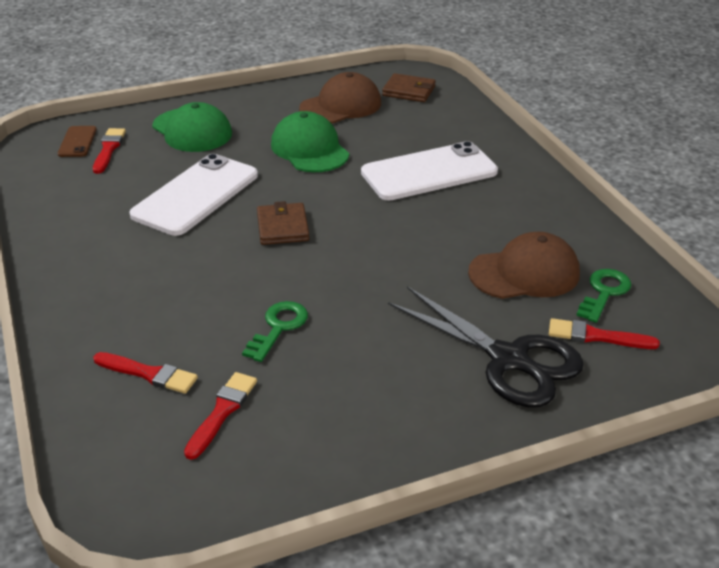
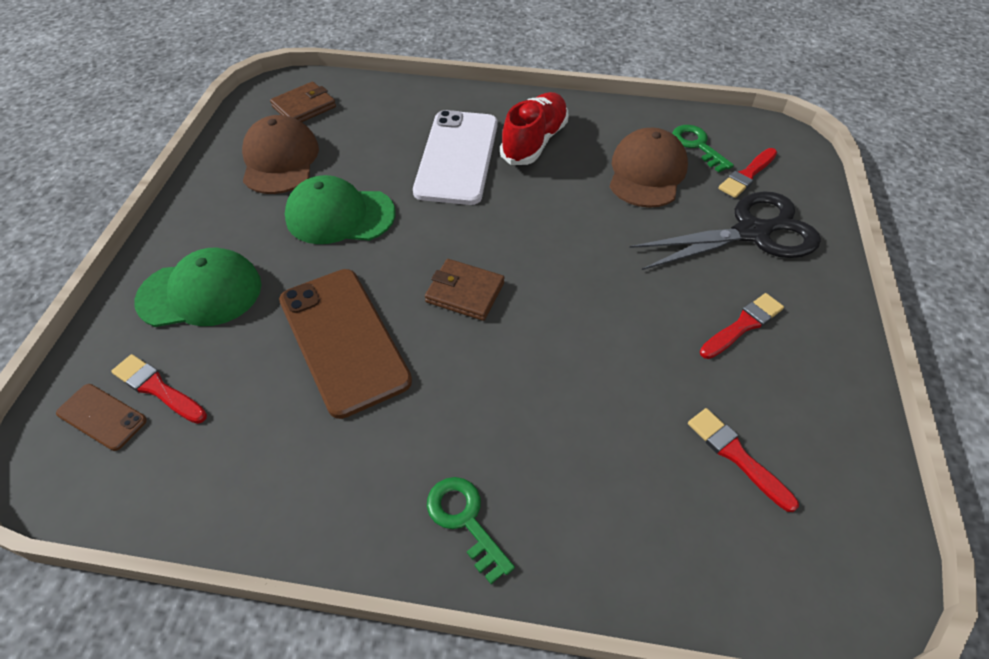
camera: 60 degrees left, 15 degrees up
(149, 374) = (648, 500): red brush -> red brush (743, 325)
(196, 195) = (343, 340): white phone -> brown phone
(278, 328) = (630, 362): green key -> green key (465, 521)
(494, 201) = (534, 142): none -> red shoe

